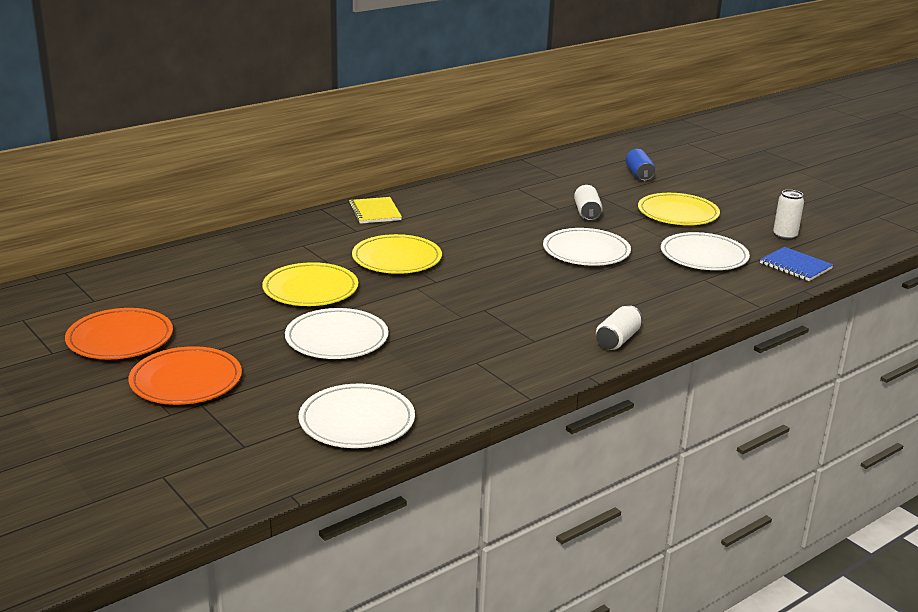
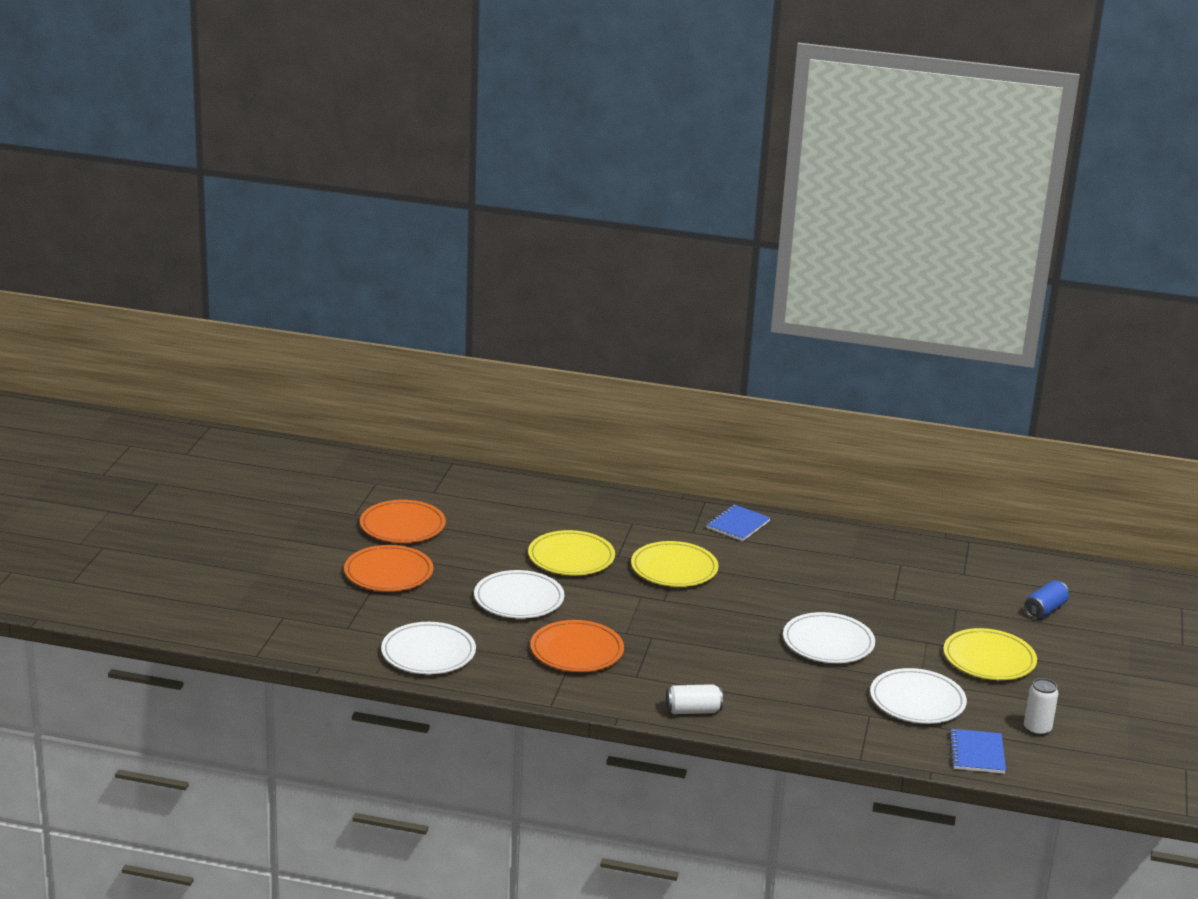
camera: 50 degrees right, 0 degrees up
(375, 212) = (738, 525): yellow notebook -> blue notebook
(459, 349) = (576, 651): none -> orange plate
(587, 213) = (907, 615): white can -> none

